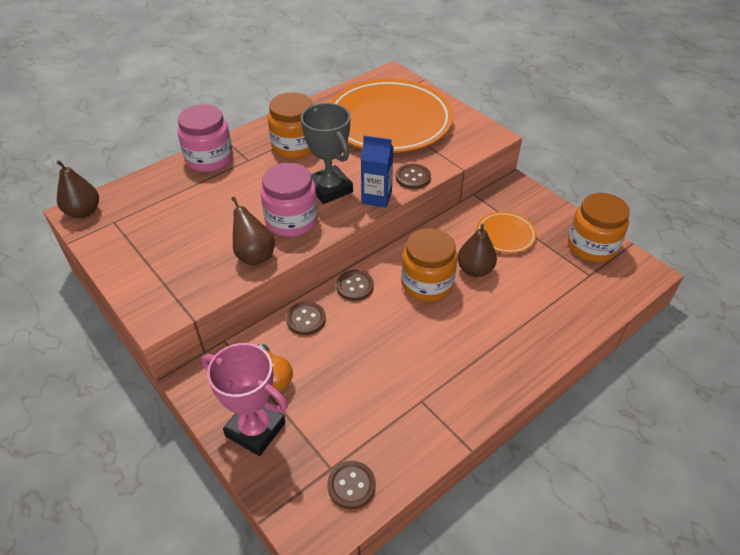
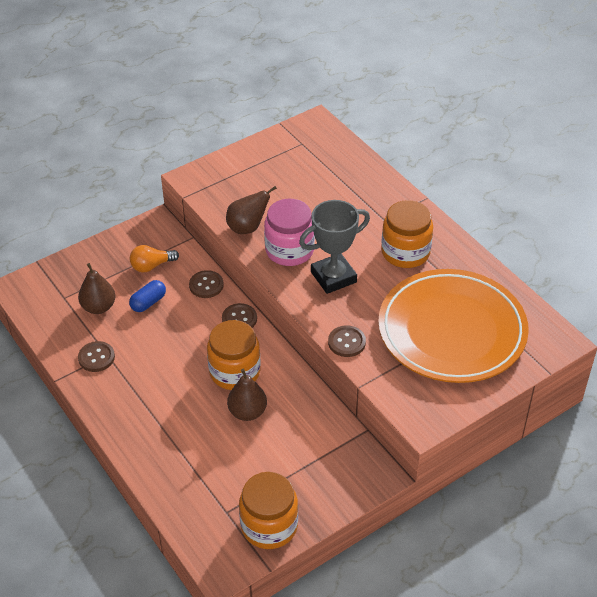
camera: 95 degrees right, 0 degrees up
(83, 212) = (315, 125): brown pear -> brown pear (99, 307)
(209, 159) = (386, 193): pink jar -> none
(255, 429) = (106, 257): pink trophy -> none
(335, 371) = (148, 302): none -> blue capsule
(351, 485) = (47, 308): brown button -> brown button (96, 357)
(376, 197) = (317, 311): blue carton -> none
(505, 235) = (296, 447): orange plate -> none

